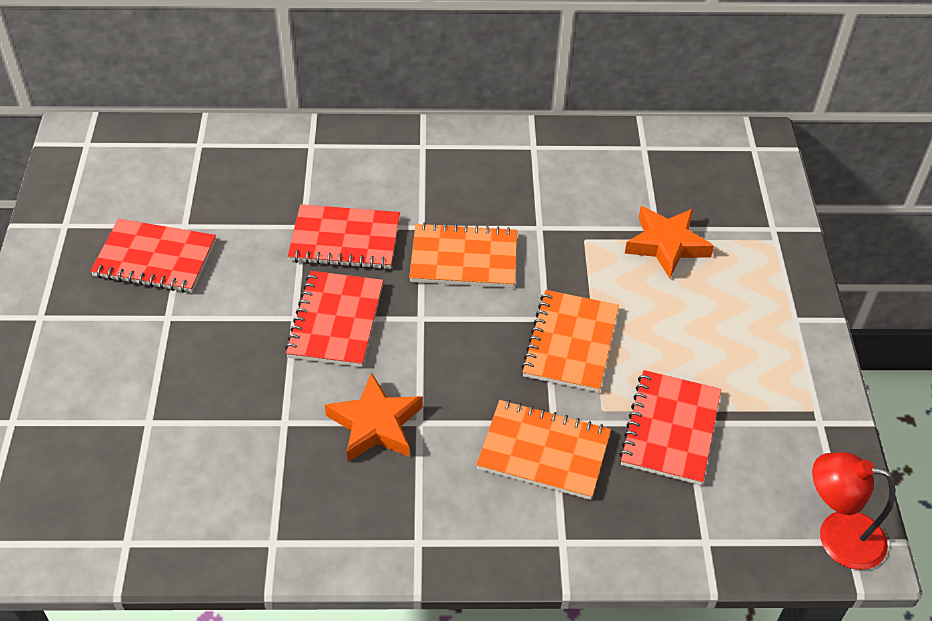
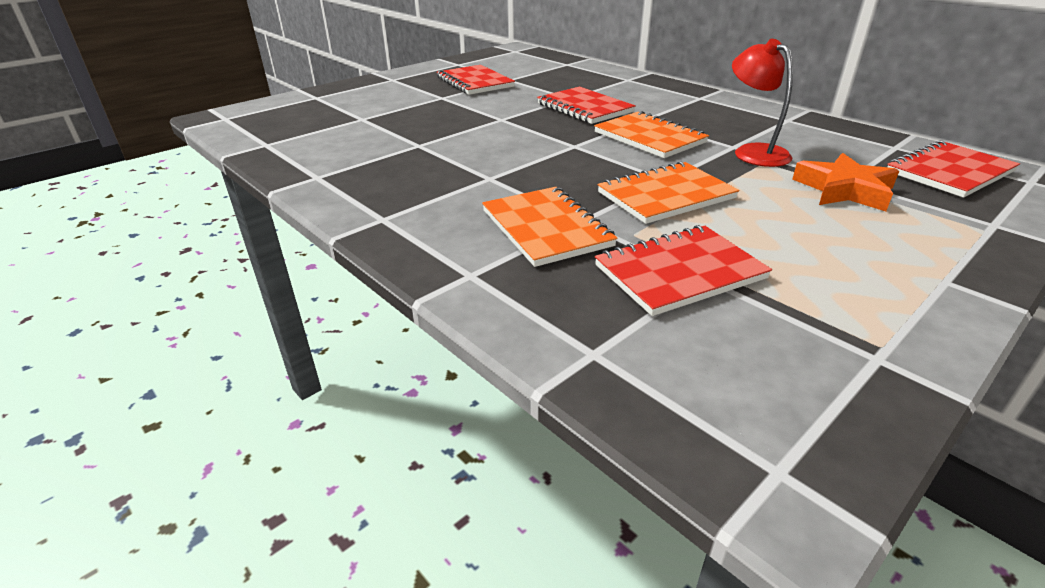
camera: 50 degrees right, 15 degrees down
(335, 321) = (521, 128): red notebook -> red notebook (949, 172)
(375, 424) = (462, 167): orange star -> none
(837, 536) = (767, 455): red lamp -> red lamp (753, 152)

